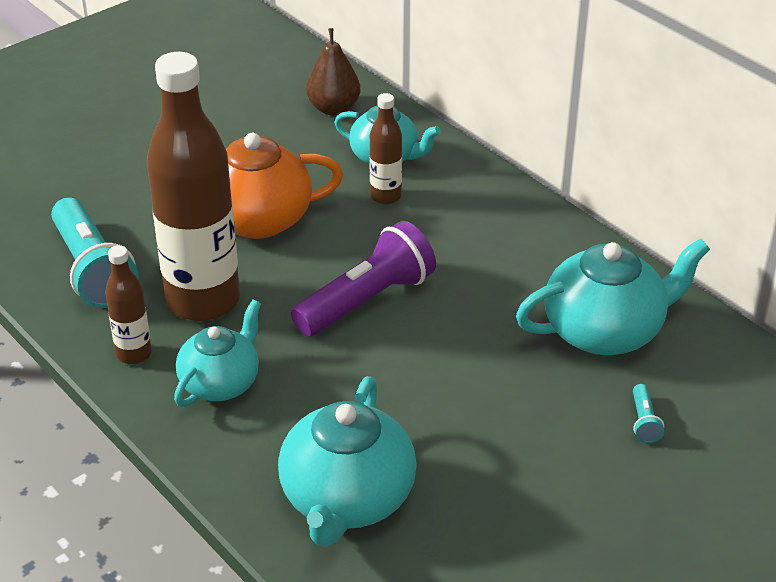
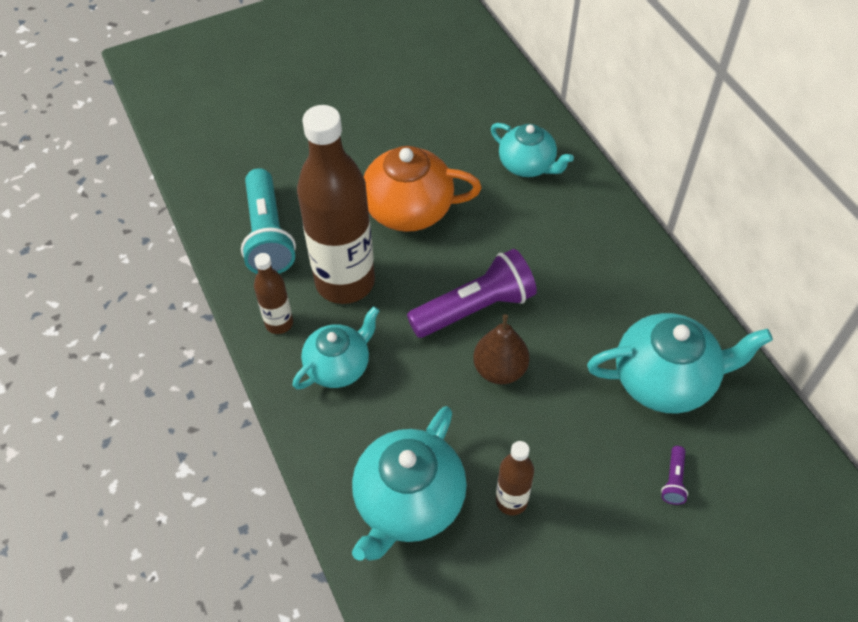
camera: 15 degrees right, 15 degrees up
(333, 108) = (498, 107): brown pear -> brown pear (500, 369)
(385, 196) = (517, 205): brown bottle -> brown bottle (511, 501)
(644, 422) = (673, 480): turquoise flashlight -> purple flashlight

